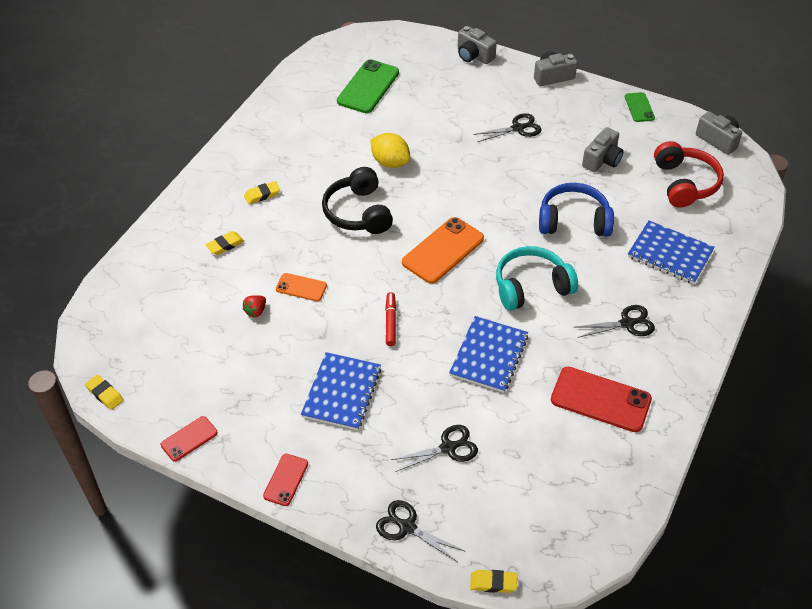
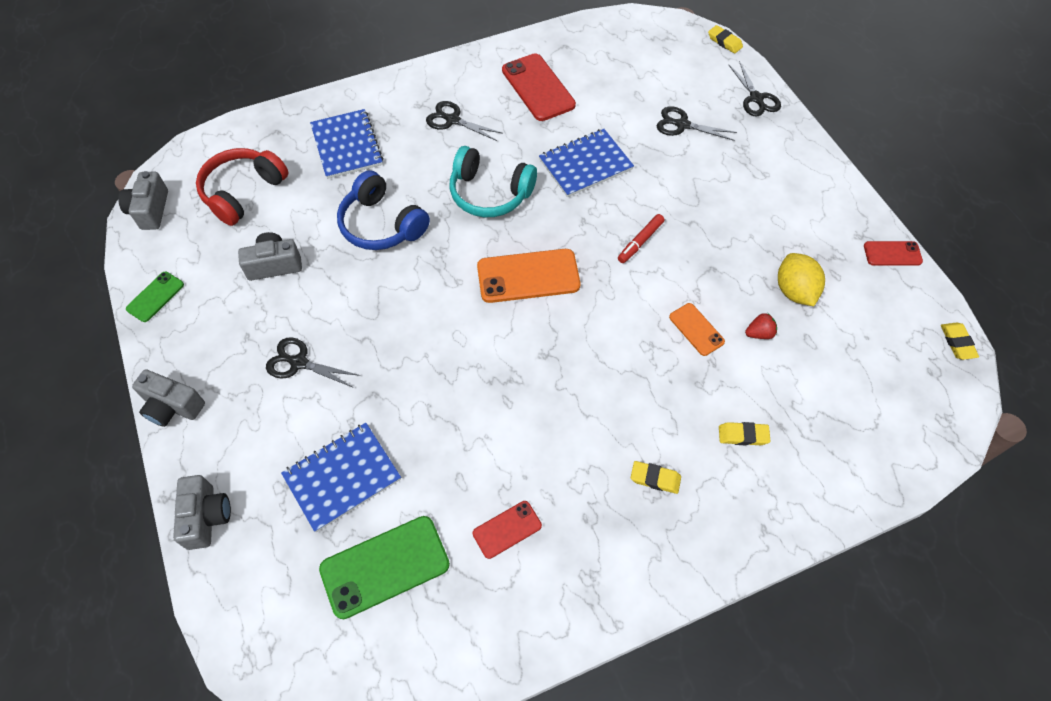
camera: 140 degrees left, 10 degrees up
(286, 480) = (826, 176): red phone -> red phone (507, 529)
(341, 392) = (733, 211): blue notebook -> blue notebook (342, 477)
(358, 212) = (569, 376): black headphones -> none
(390, 162) = (476, 418): yellow lemon -> yellow lemon (794, 291)

